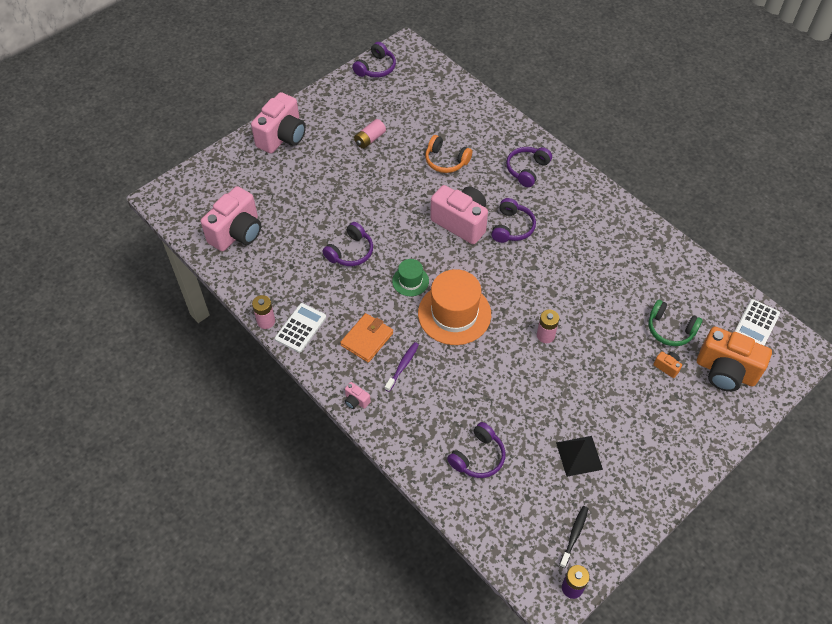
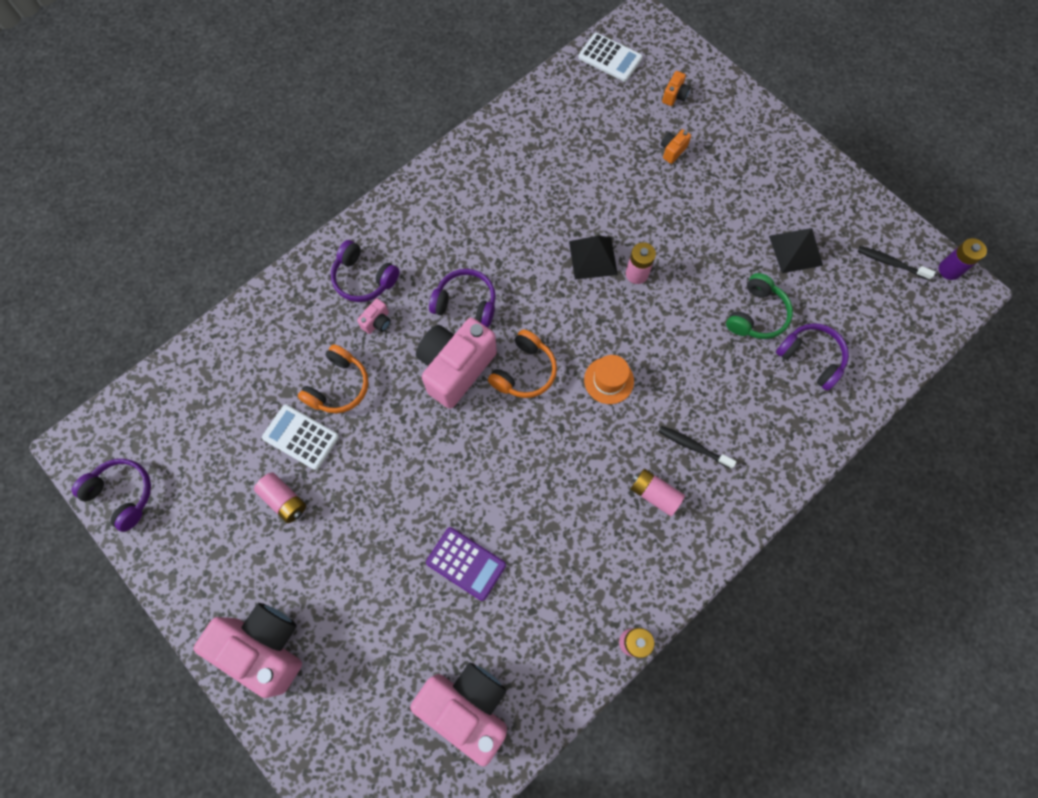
camera: 90 degrees left, 15 degrees up
(300, 328) = (641, 589): white calculator -> white calculator (301, 437)
(324, 231) = (466, 563): none -> purple calculator
(350, 252) = (506, 522): purple headphones -> none
(356, 401) = (750, 505): pink camera -> pink camera (377, 322)
(367, 339) = (654, 494): orange wallet -> pink battery
(402, 366) = (693, 446): purple toothbrush -> black toothbrush
(410, 281) = (557, 437): green hat -> none
(454, 314) = (609, 380): orange hat -> orange hat, size x0.51
(460, 262) = (524, 371): none -> orange headphones
(557, 306) = (593, 257): none -> black pyramid
(670, 329) = (621, 141): green headphones -> green headphones (756, 315)
(725, 372) = (674, 96): orange camera -> orange camera, size x0.41

